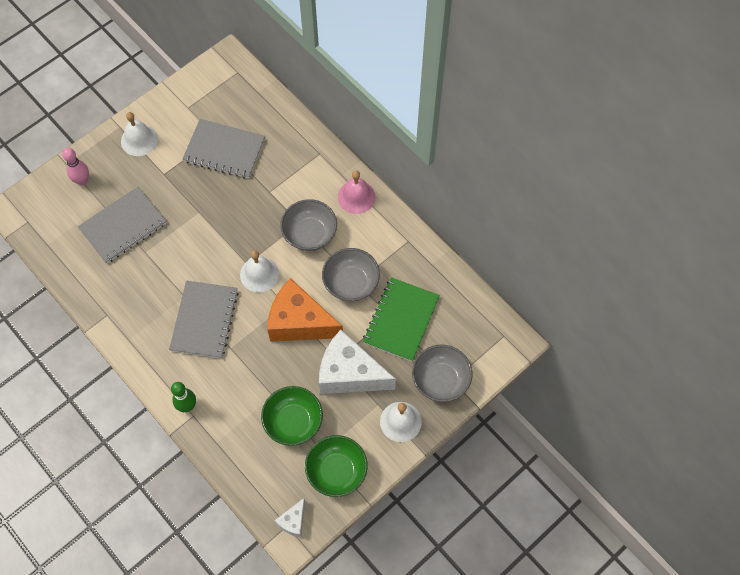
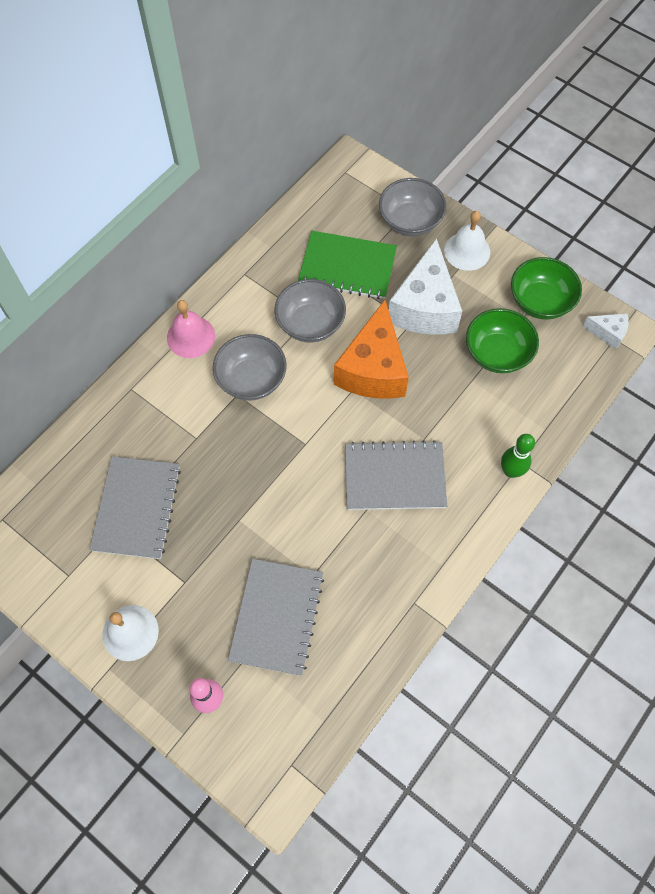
camera: 100 degrees left, 0 degrees up
(123, 226) = (277, 617): grey notebook -> grey notebook turned 60 degrees clockwise
(259, 274) = (318, 426): white bell -> none

